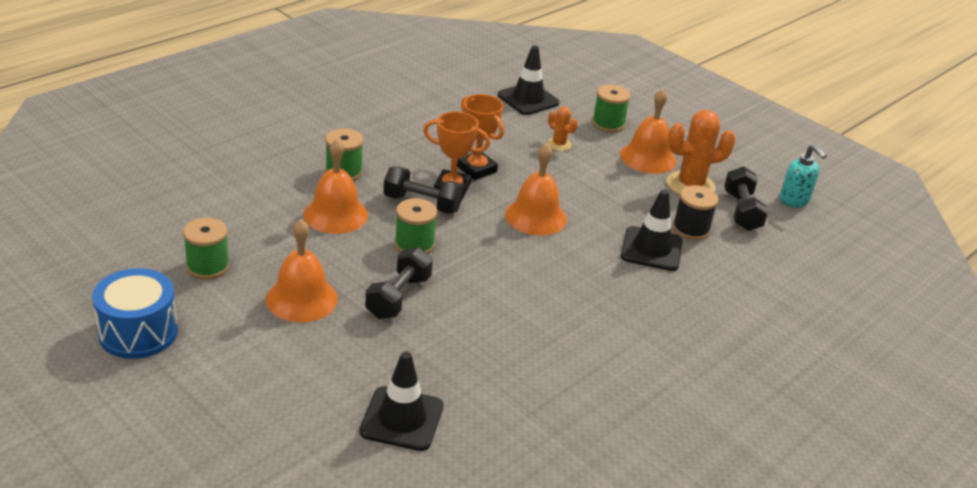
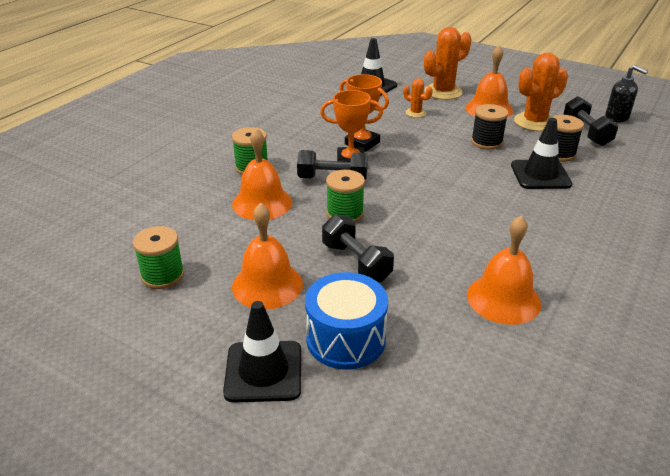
camera: 10 degrees left, 0 degrees up
(138, 332) = (116, 359): blue drum -> blue drum (346, 339)
(398, 297) = (356, 262): black dumbbell -> black dumbbell turned 45 degrees counterclockwise
(402, 419) = (425, 381): black traffic cone -> black traffic cone (263, 371)
(536, 216) = (432, 169): orange bell -> orange bell (503, 299)
(608, 124) = (443, 92): green spool -> orange cactus
(617, 198) = (486, 142): none -> black spool
(794, 200) = (617, 118): turquoise soap dispenser -> black soap dispenser

